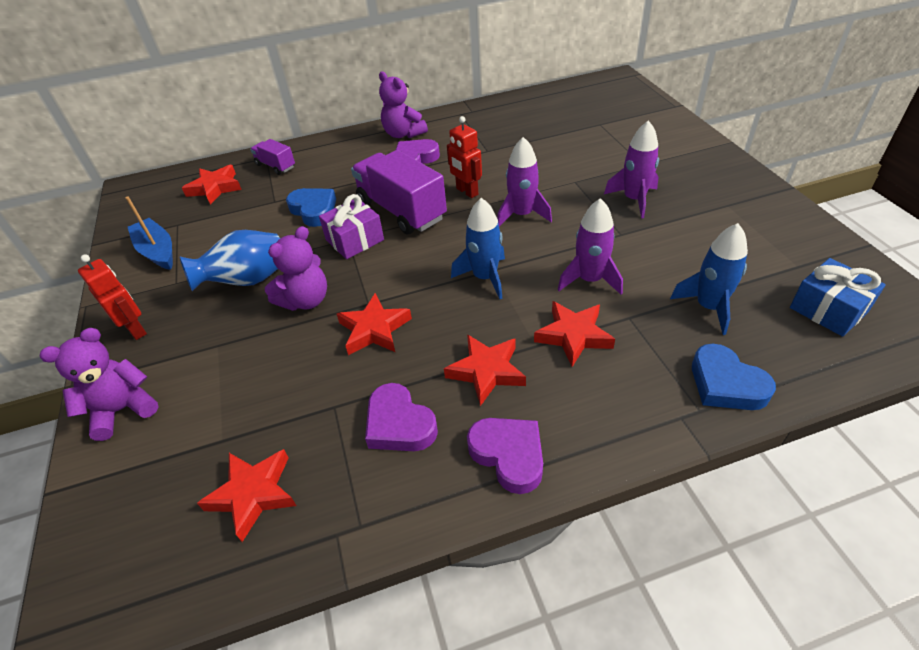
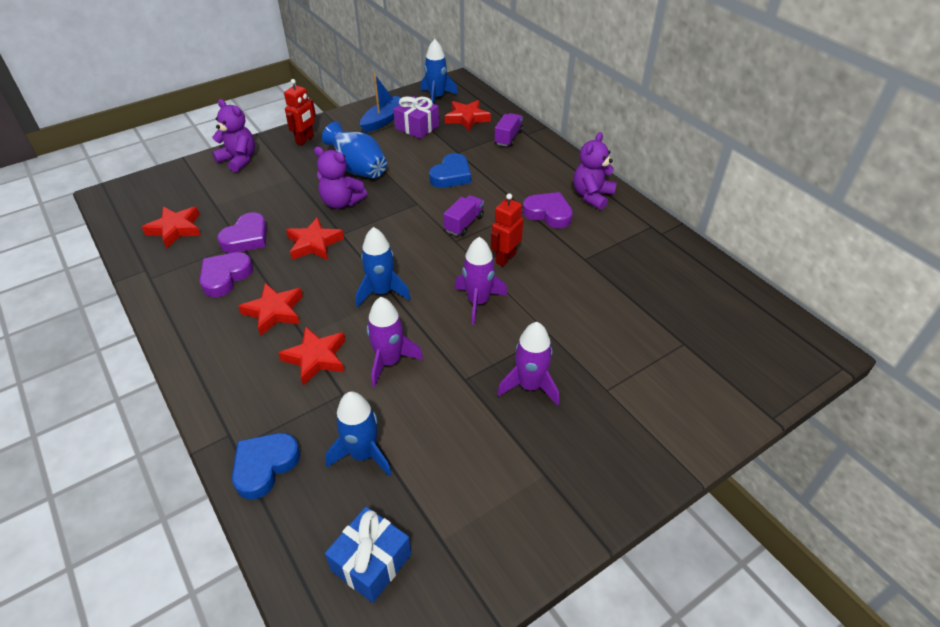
camera: 70 degrees right, 0 degrees up
(150, 205) = (436, 97): none -> blue rocket
(355, 240) = (416, 207): purple gift -> purple gift (417, 127)
(401, 210) = (464, 223): purple truck -> purple truck, size x0.51
(508, 455) = (197, 336): purple heart -> purple heart (246, 238)

